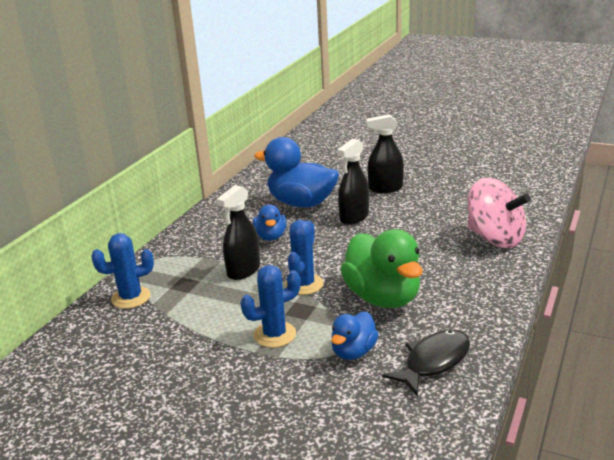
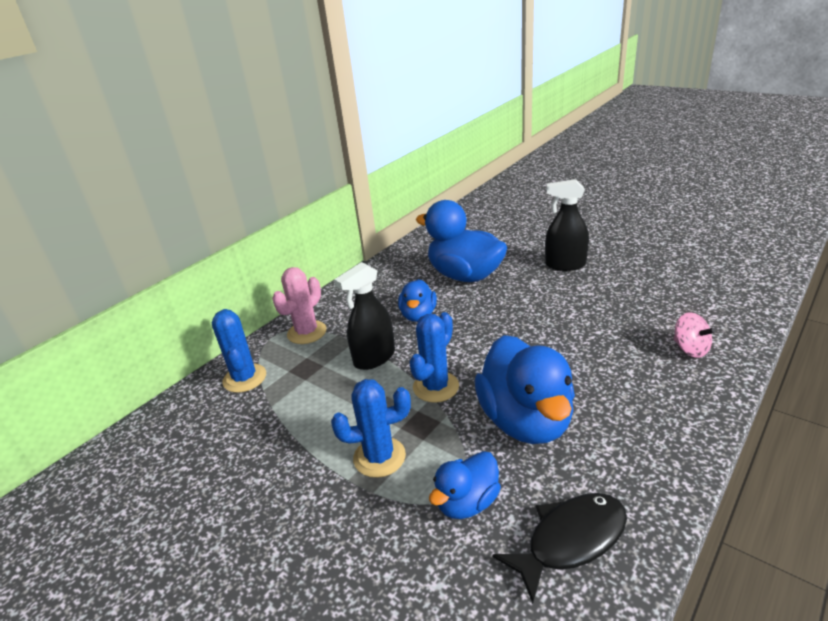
camera: 15 degrees right, 5 degrees up
(131, 298) = (244, 378): blue cactus -> blue cactus turned 75 degrees clockwise
(173, 259) = (307, 332): none -> pink cactus
(354, 217) = (519, 300): black spray bottle -> none
(383, 297) = (526, 421): green duck -> blue duck
(495, 238) = (690, 349): pink spinning top -> pink spinning top, size x0.48

